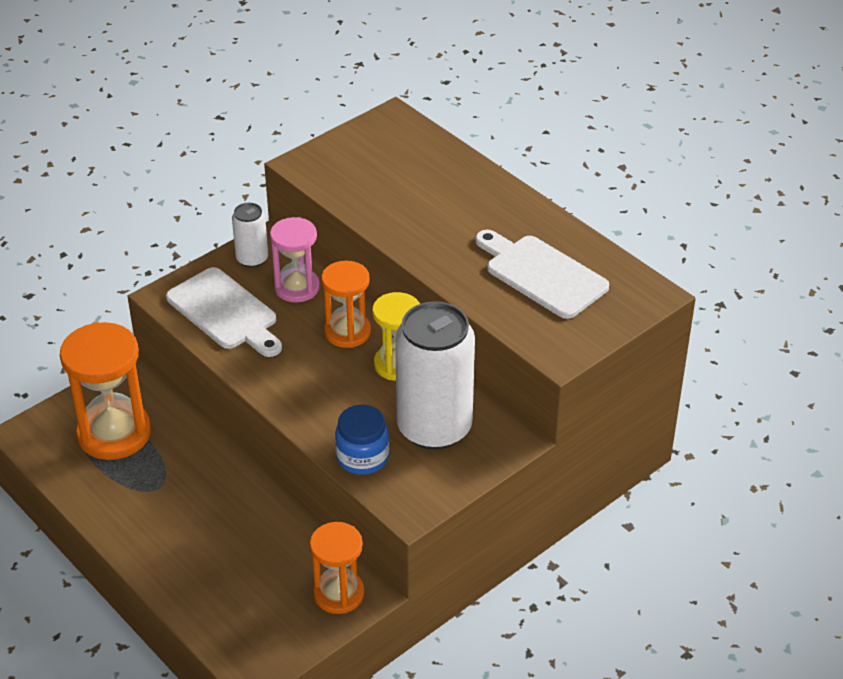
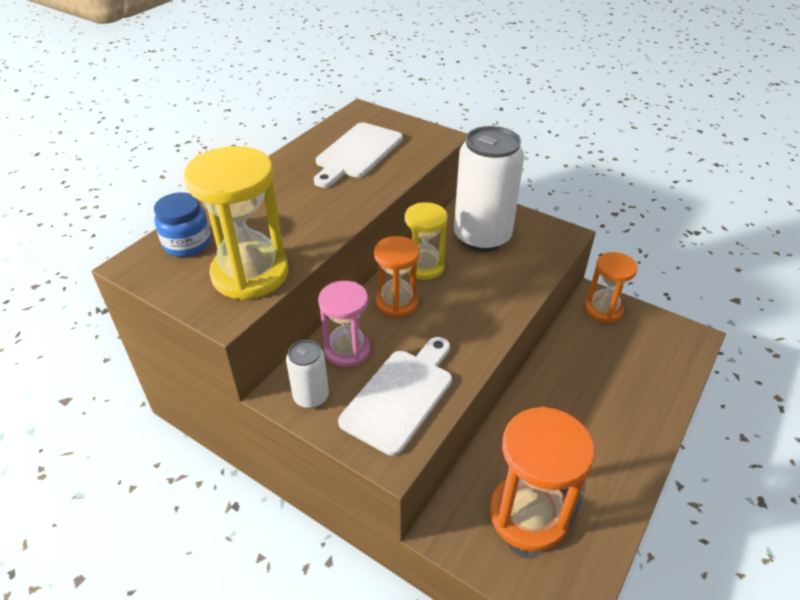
camera: 105 degrees left, 0 degrees up
(348, 180) = (250, 274): none -> yellow hourglass
(362, 457) = (532, 266): blue jar -> blue jar (187, 244)

